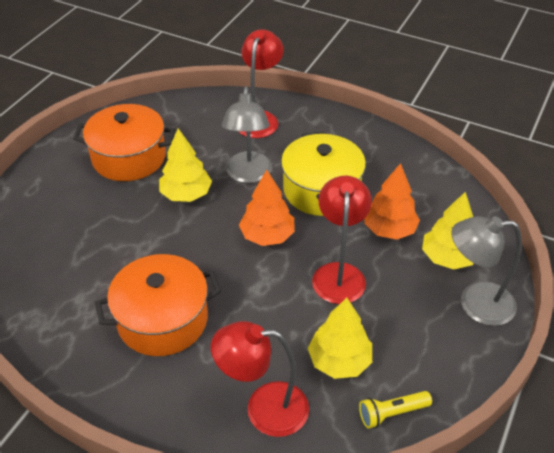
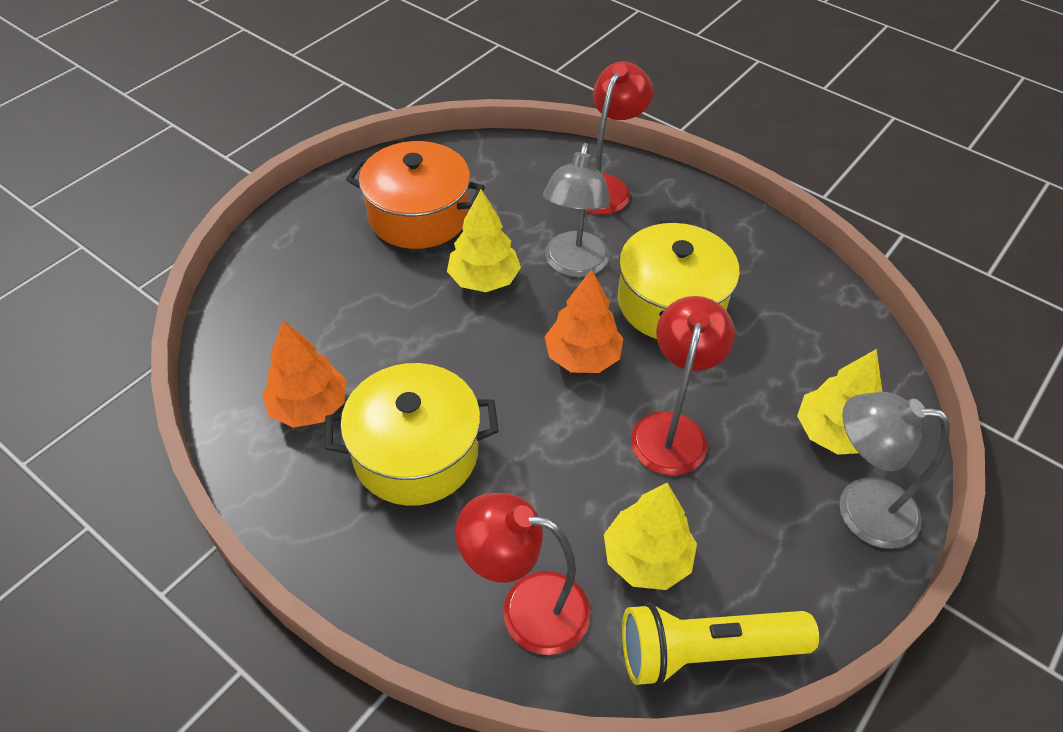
camera: 10 degrees right, 5 degrees up
(163, 320) = (416, 453): orange pot -> yellow pot
(389, 229) = (756, 377): orange tree -> orange tree (309, 407)
(392, 413) = (706, 651): yellow flashlight -> yellow flashlight, size x1.81

